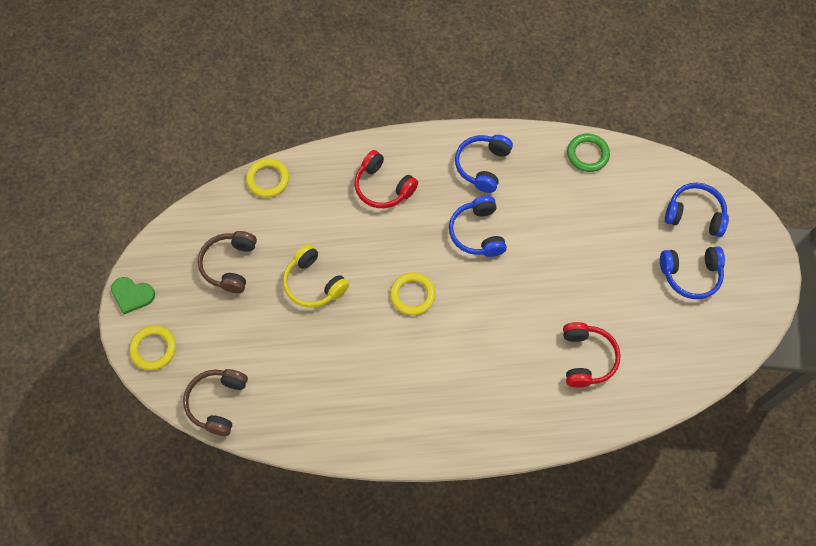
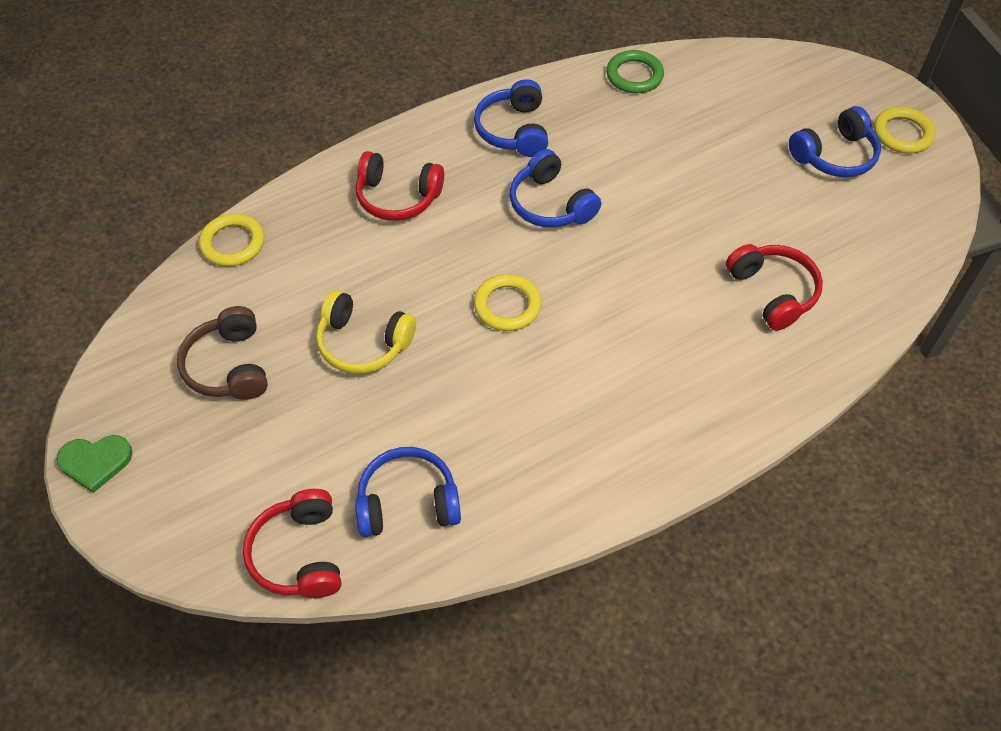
camera: 25 degrees left, 10 degrees down
(153, 349) = (163, 521): yellow ring -> yellow ring (902, 134)
(218, 403) = (300, 554): brown headphones -> red headphones
(694, 215) = (797, 93): blue headphones -> blue headphones (408, 502)

